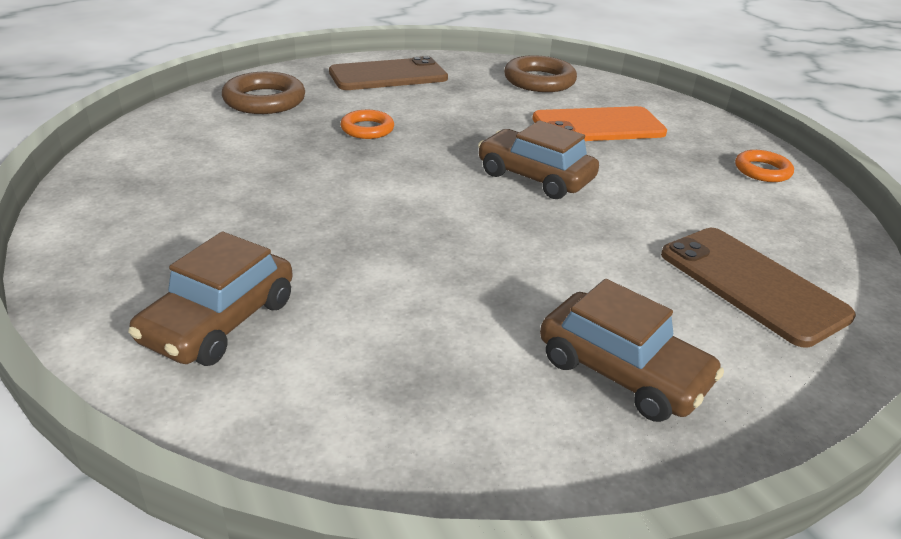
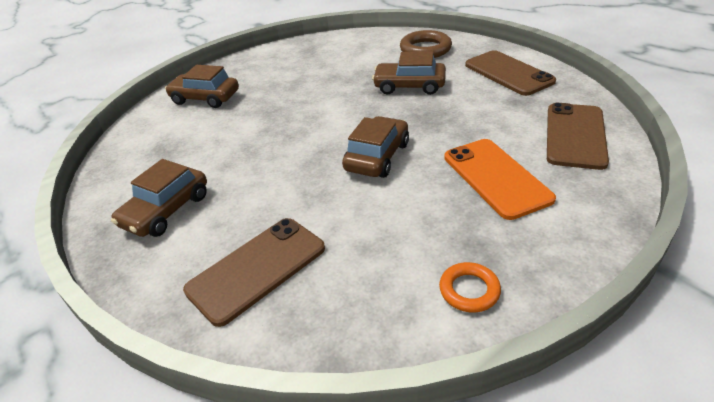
camera: 85 degrees right, 5 degrees up
(367, 129) = (409, 86): orange ring -> brown car
(539, 81) = (575, 135): brown ring -> brown phone

